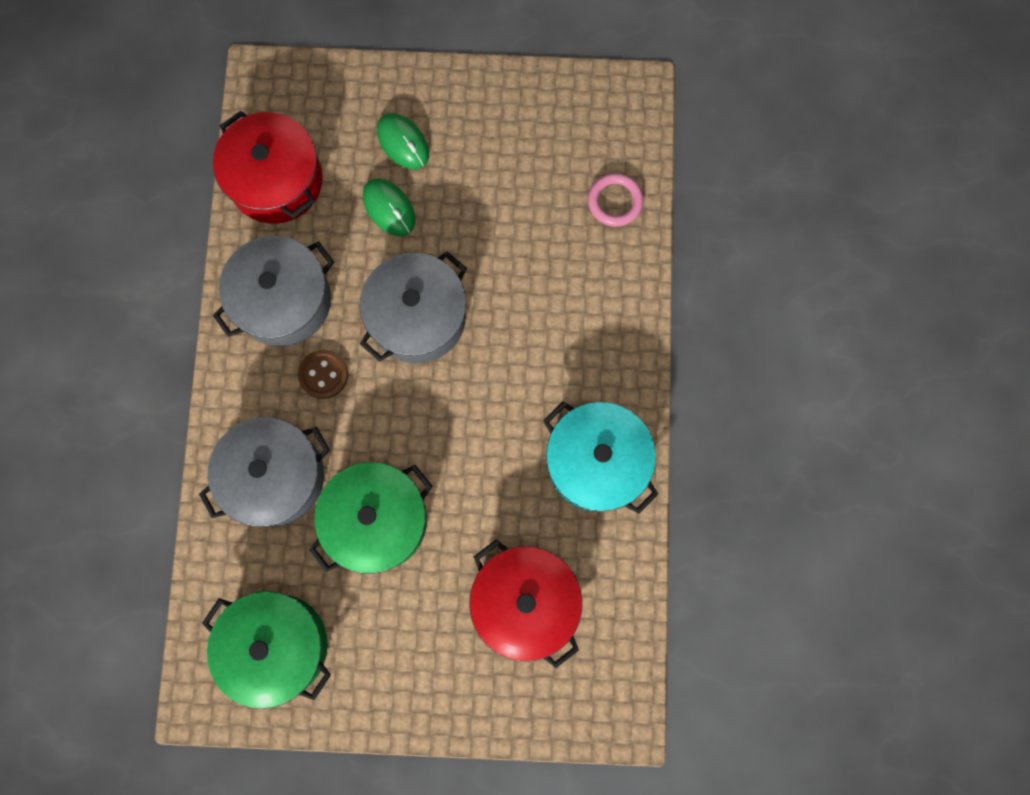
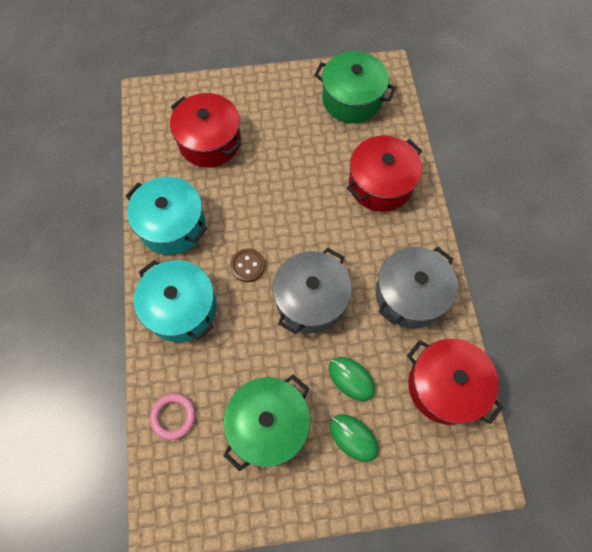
camera: 170 degrees right, 10 degrees down
(275, 477) = (380, 184): grey pot -> red pot
(323, 375) = (367, 250): brown button -> brown button (247, 266)
(377, 520) = (309, 170): green pot -> green pot (268, 424)
(593, 334) = (181, 308): none -> turquoise pot

